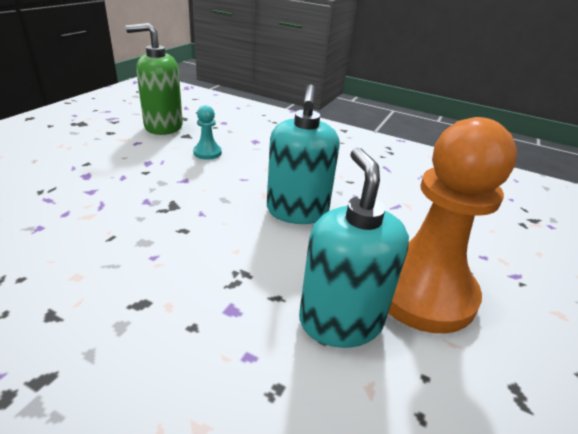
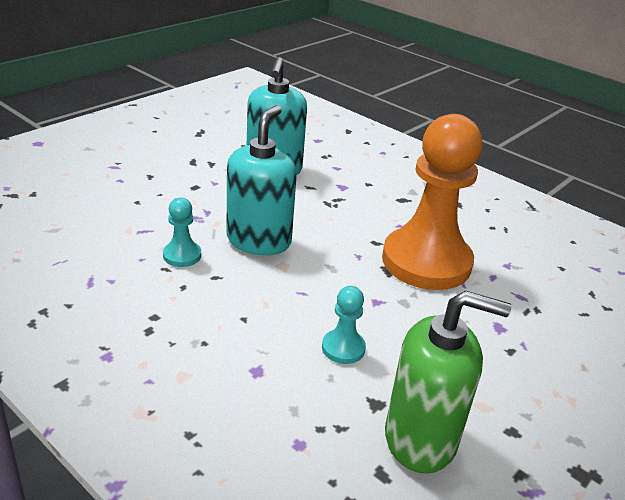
camera: 165 degrees left, 0 degrees up
(347, 190) = (182, 255): none -> turquoise pawn
(422, 291) = (202, 171): orange pawn -> orange pawn (426, 261)

